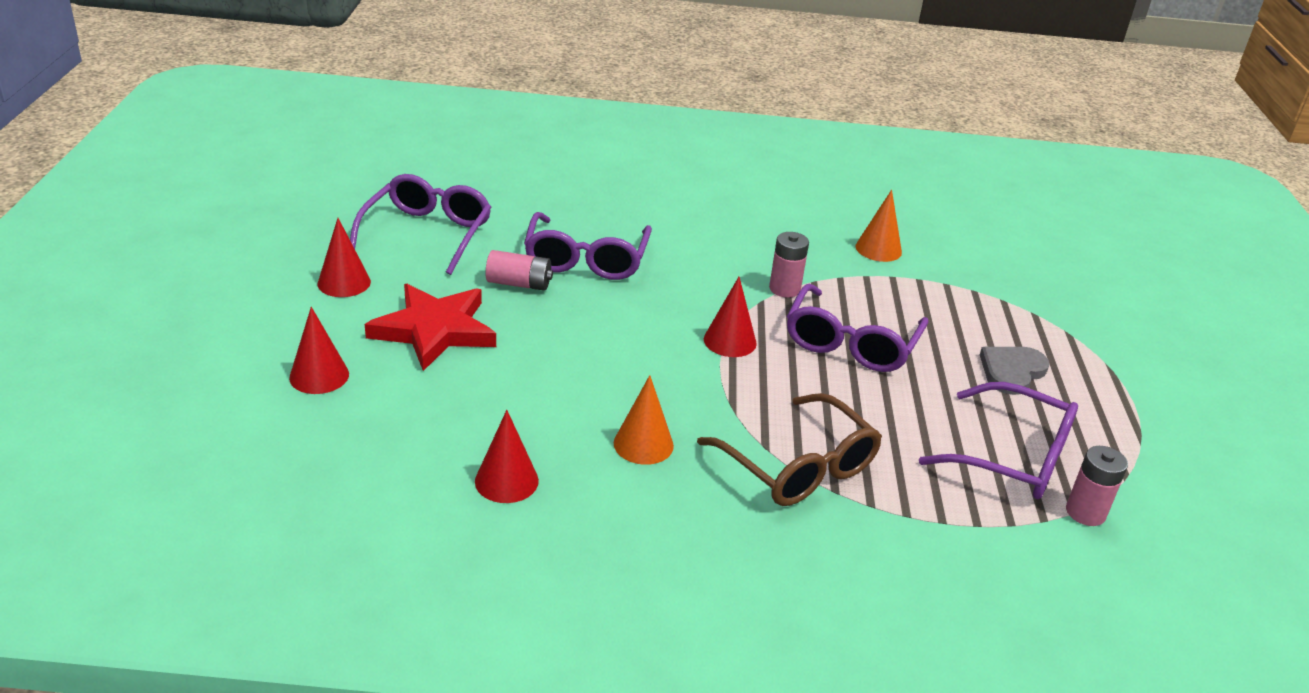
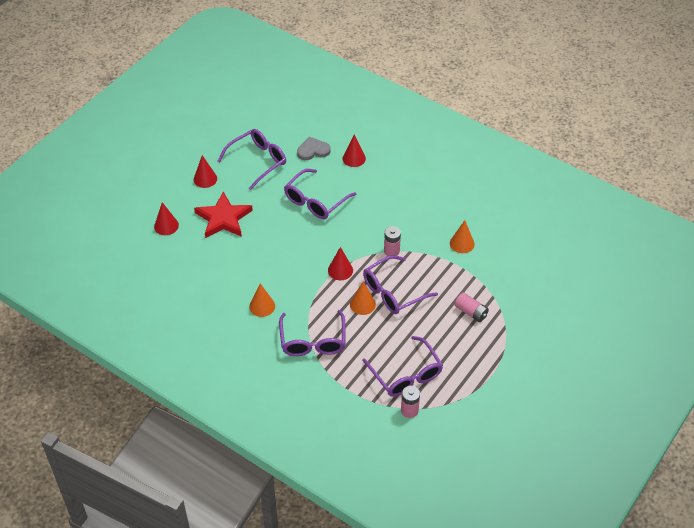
camera: 35 degrees right, 15 degrees up
(506, 481) = (200, 301): red cone -> red cone (354, 158)
(519, 284) = (275, 205): pink battery -> pink battery (471, 312)
(798, 466) = (313, 341): brown glasses -> purple glasses
(821, 378) = (362, 304): none -> orange cone
(1011, 371) = (453, 335): grey heart -> grey heart (313, 150)

